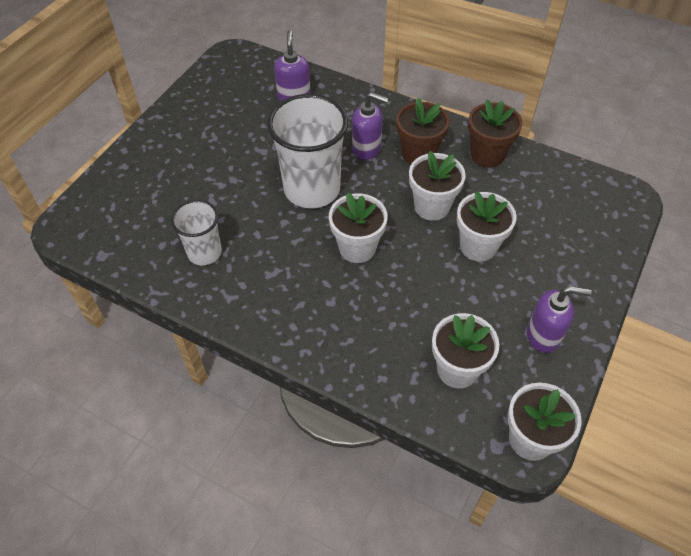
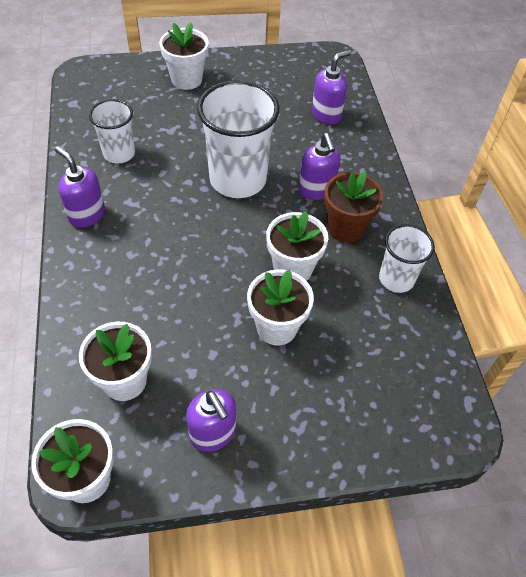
camera: 50 degrees right, 0 degrees up
(258, 312) = (87, 215): none -> purple soap dispenser
(357, 248) = (201, 241): white flower pot -> white flower pot (186, 79)
(487, 155) = (396, 279): brown flower pot -> white cup

